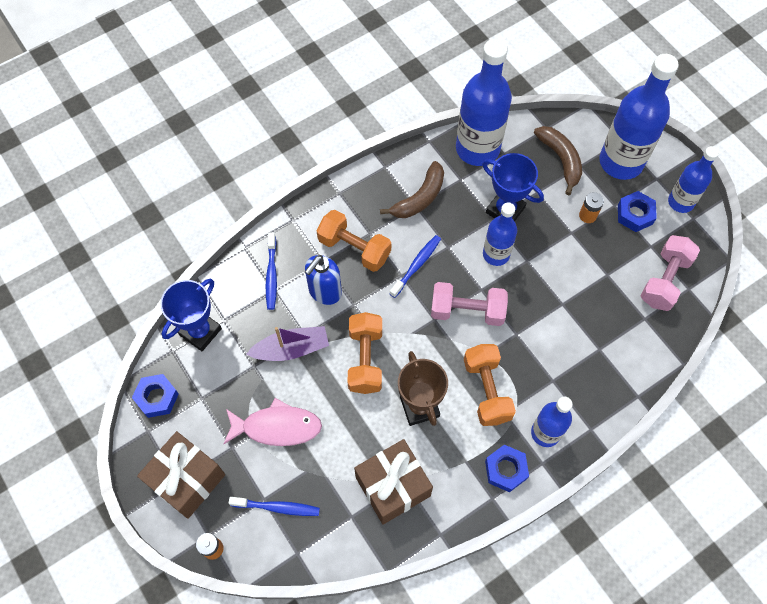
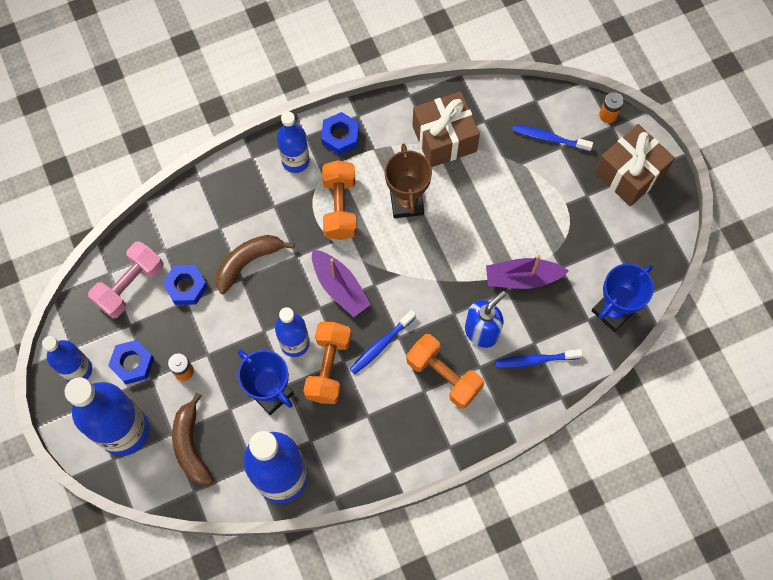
camera: 170 degrees left, 5 degrees up
(157, 397) = (657, 252): blue nut -> blue nut (186, 287)
(271, 275) = (535, 360): blue toothbrush -> blue toothbrush turned 105 degrees counterclockwise
(277, 427) = (543, 206): pink fish -> none
(365, 359) = (450, 255): orange dumbbell -> orange dumbbell (328, 367)
(419, 198) = (361, 424): brown banana -> brown banana (248, 262)
(467, 311) = (340, 287): pink dumbbell -> purple boat

